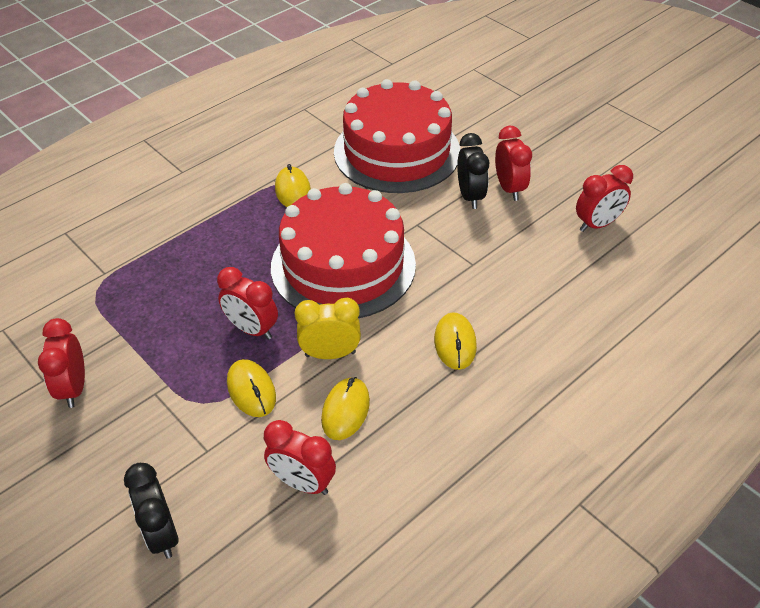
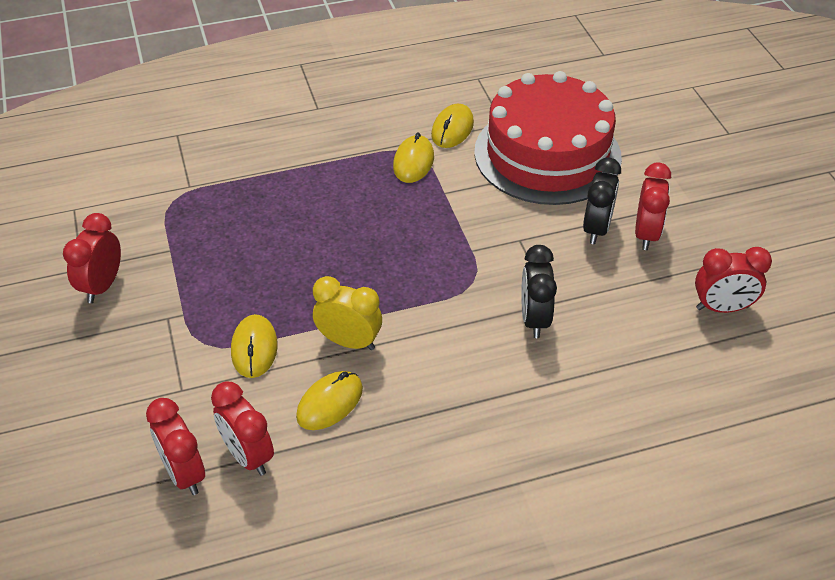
camera: 25 degrees right, 0 degrees up
(161, 534) = (99, 449): black clock -> black clock (534, 319)
(252, 329) = (290, 289): red clock -> red clock (184, 473)
(343, 265) = (416, 256): red cake -> none
(455, 343) = (480, 378): yellow mouse -> yellow mouse (452, 129)

